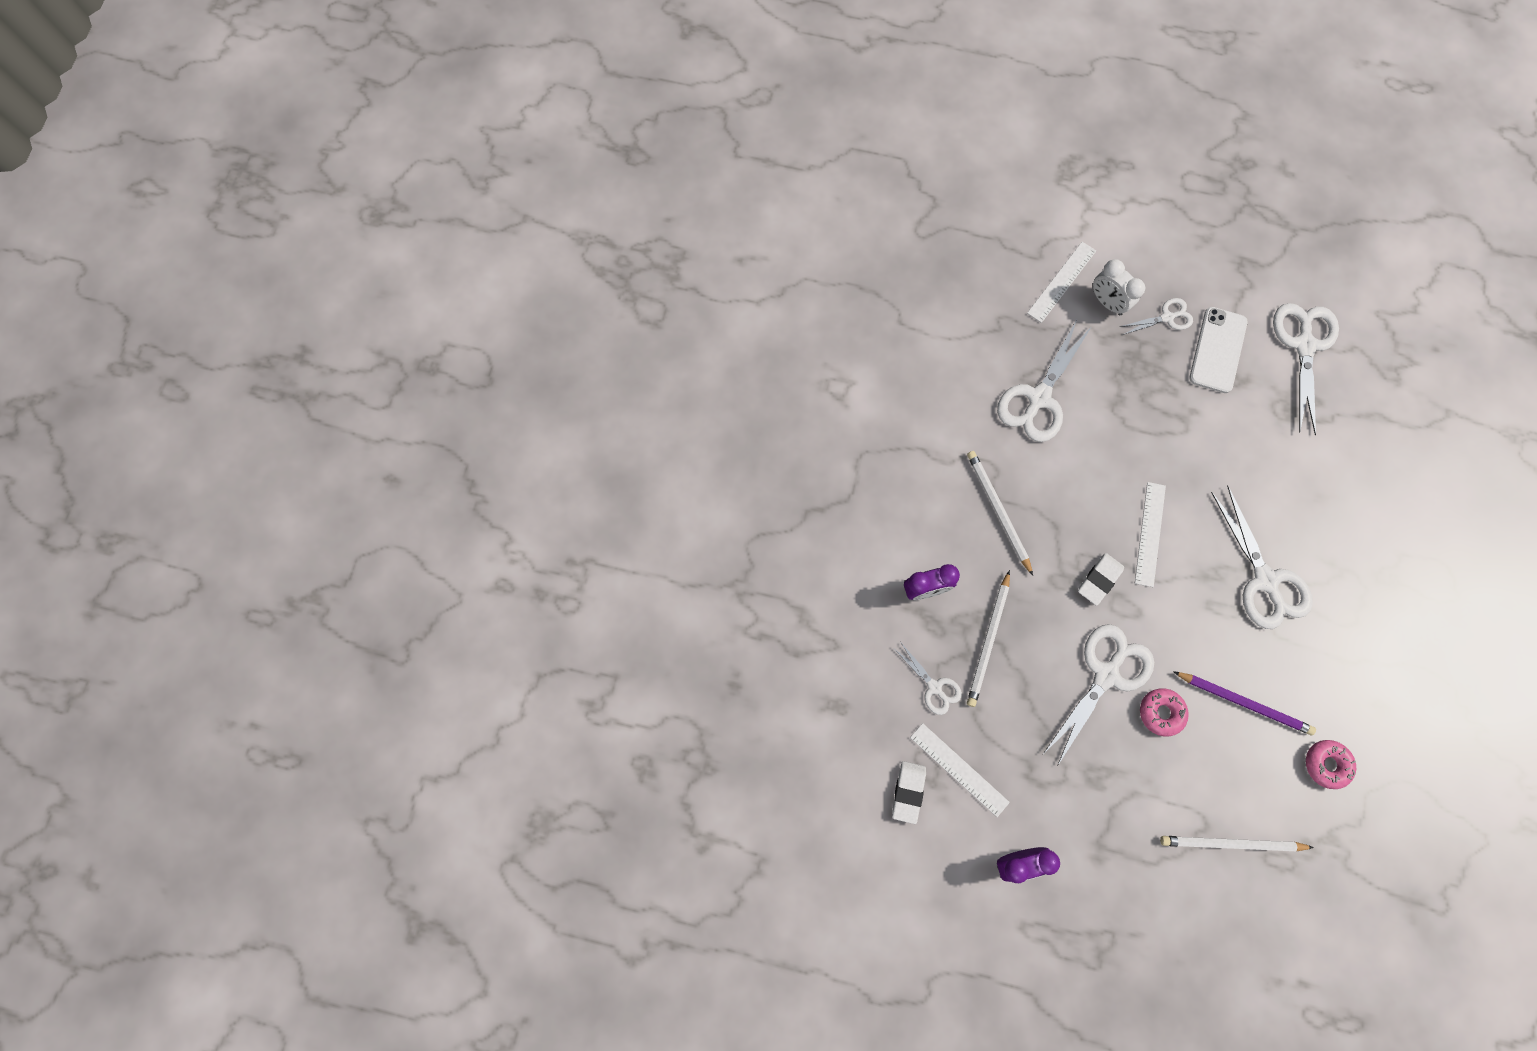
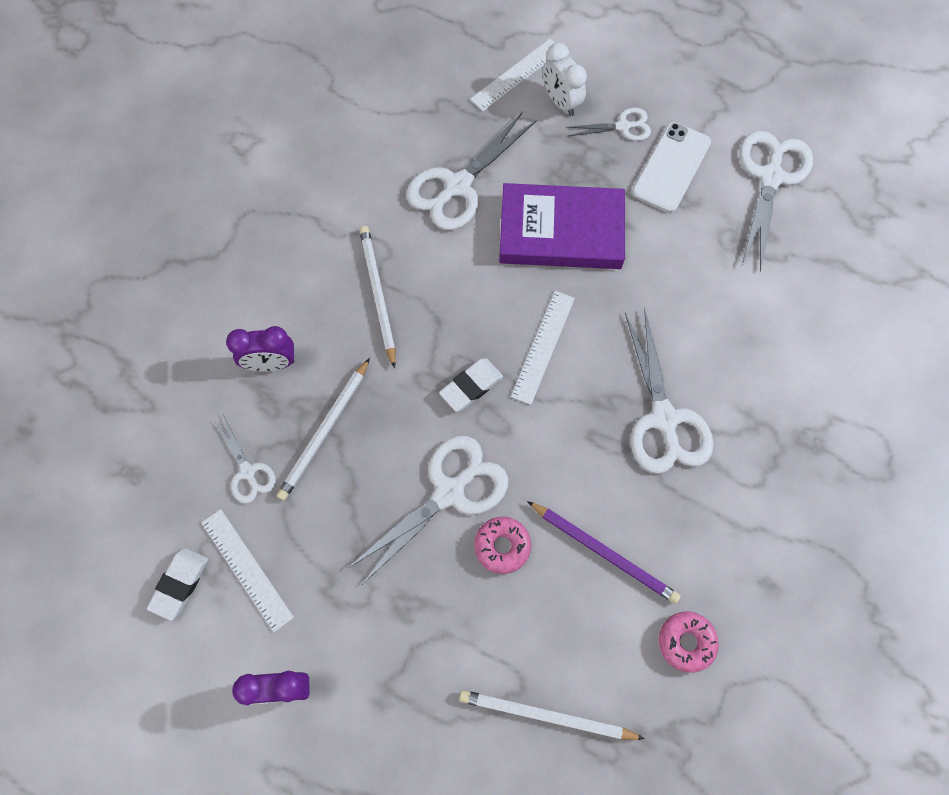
camera: 10 degrees right, 5 degrees down
(1138, 426) = (561, 231): none -> purple book

